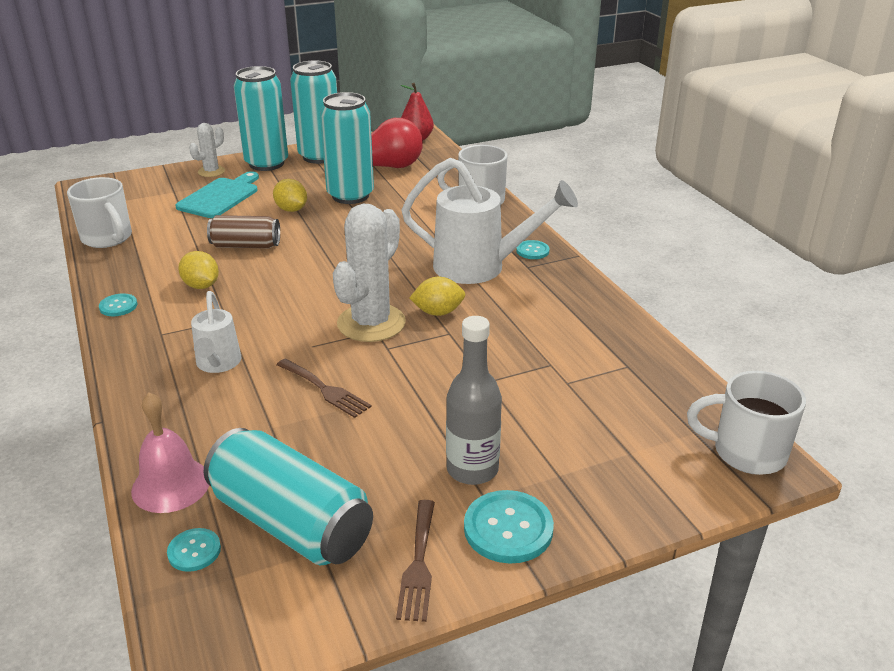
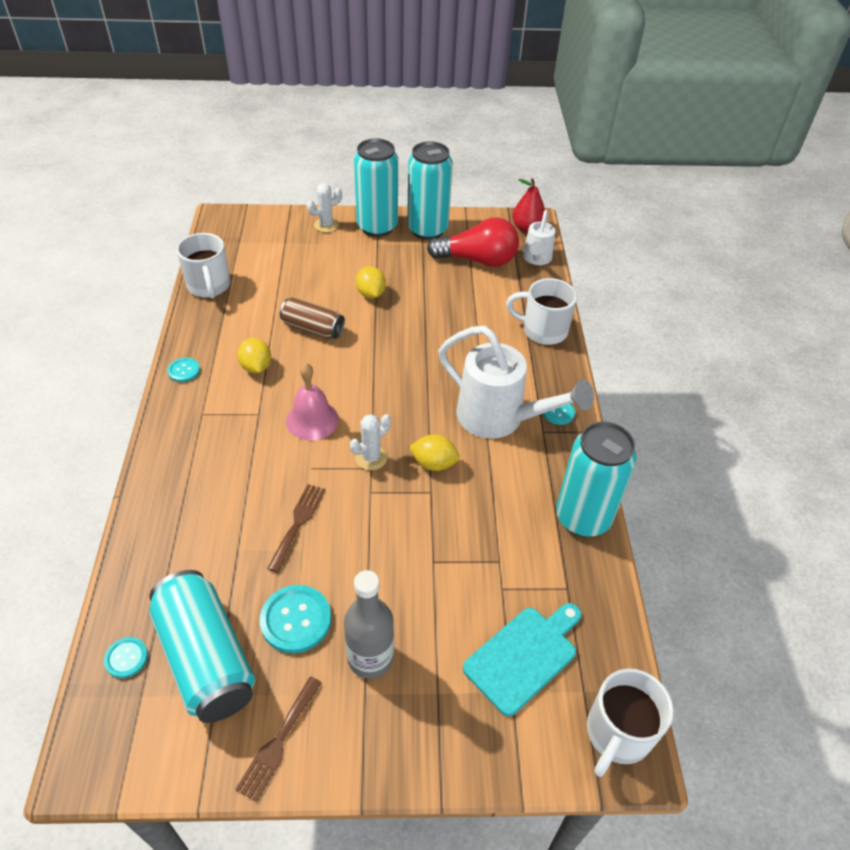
camera: 20 degrees right, 15 degrees up
(171, 485) = (139, 583): pink bell -> pink bell (312, 420)
(218, 364) = (229, 464): white watering can -> white watering can (536, 259)
(220, 197) = (319, 260): turquoise cutting board -> turquoise cutting board (524, 656)
(325, 389) = (298, 523): brown fork -> brown fork turned 135 degrees counterclockwise
(350, 195) = (430, 290): turquoise can -> turquoise can (583, 517)
(371, 323) = (371, 457): white cactus -> white cactus, size x0.52
(508, 528) = (366, 734): turquoise button -> turquoise button (296, 620)
(746, 452) = (617, 734): white mug -> white mug turned 90 degrees counterclockwise

